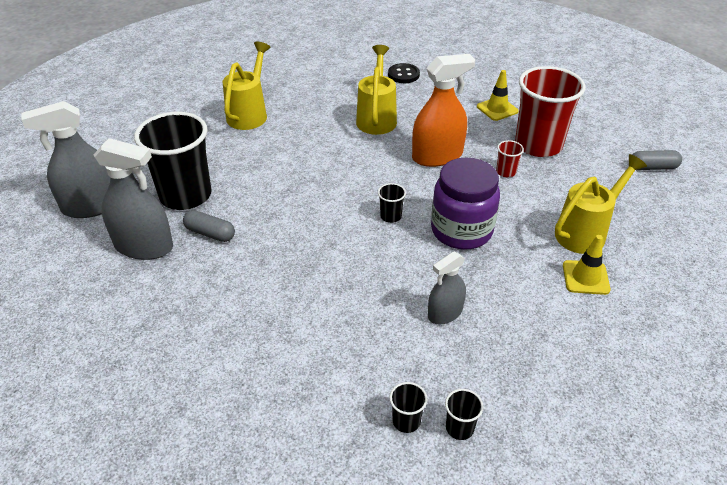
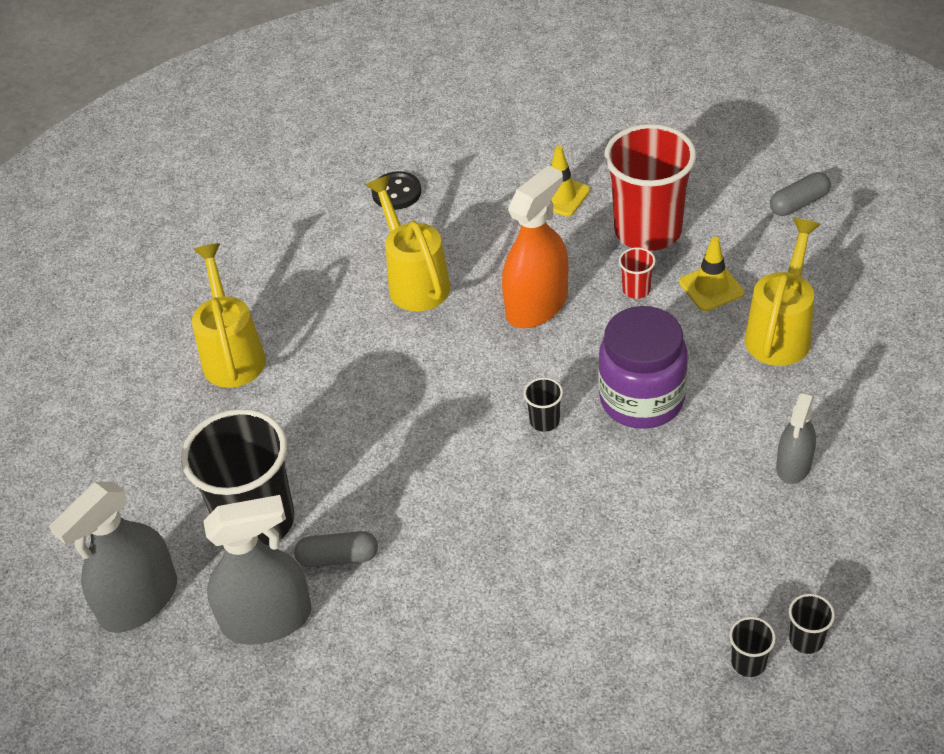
camera: 25 degrees left, 5 degrees up
(445, 313) = (699, 516): grey spray bottle -> grey spray bottle (794, 465)
(585, 277) = (817, 393): yellow traffic cone -> yellow traffic cone (711, 287)

